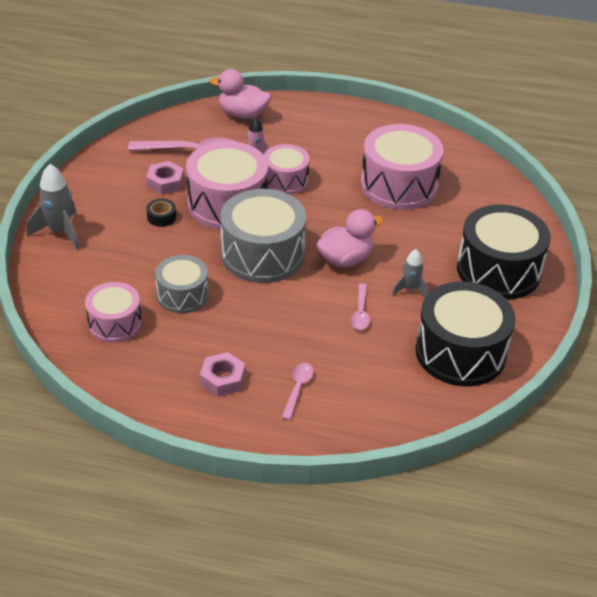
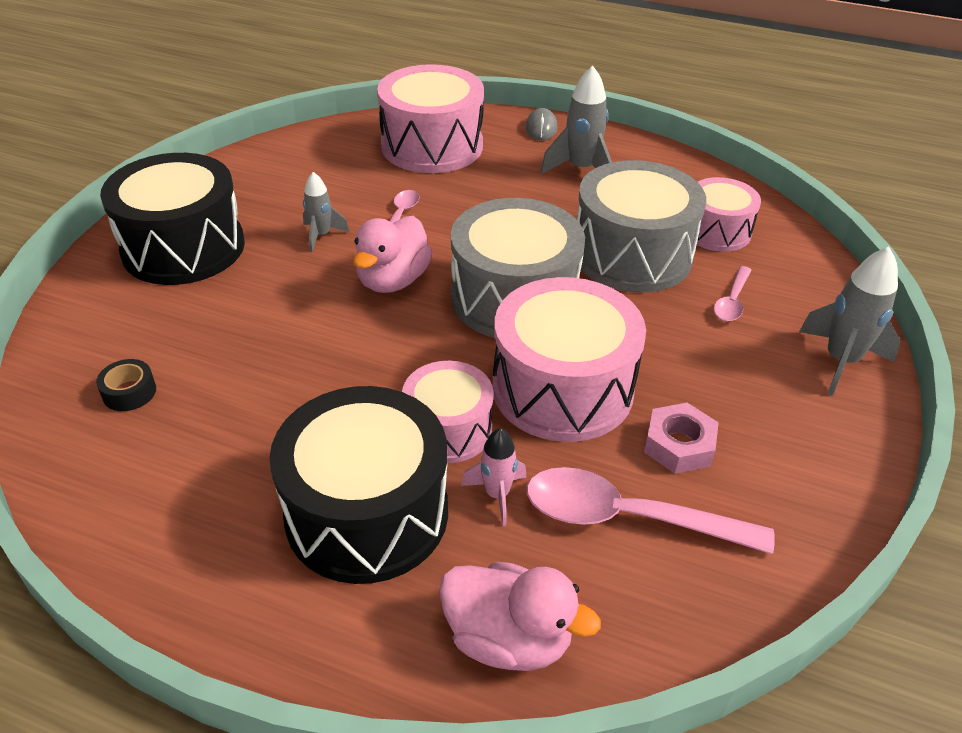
camera: 170 degrees left, 0 degrees up
(161, 217) = (676, 373): black tape -> black tape (129, 392)
(182, 295) = (632, 255): grey drum -> grey drum, size x1.69
(222, 379) = (581, 170): pink nut -> grey rocket
(264, 433) = (541, 128): none -> grey mouse
(298, 389) = (499, 156): pink spoon -> pink spoon (732, 301)
(345, 259) = (393, 280): pink duck -> pink duck turned 45 degrees counterclockwise
(399, 185) = (240, 398): pink drum -> pink drum (432, 146)
(460, 352) = (302, 170): black drum -> black drum (367, 513)

